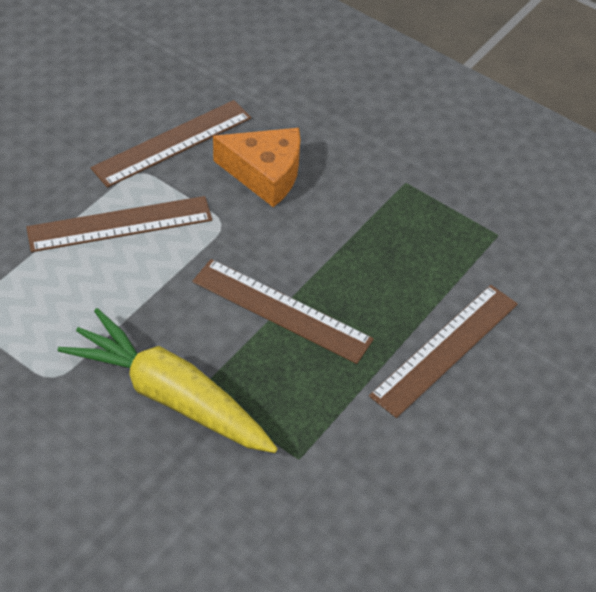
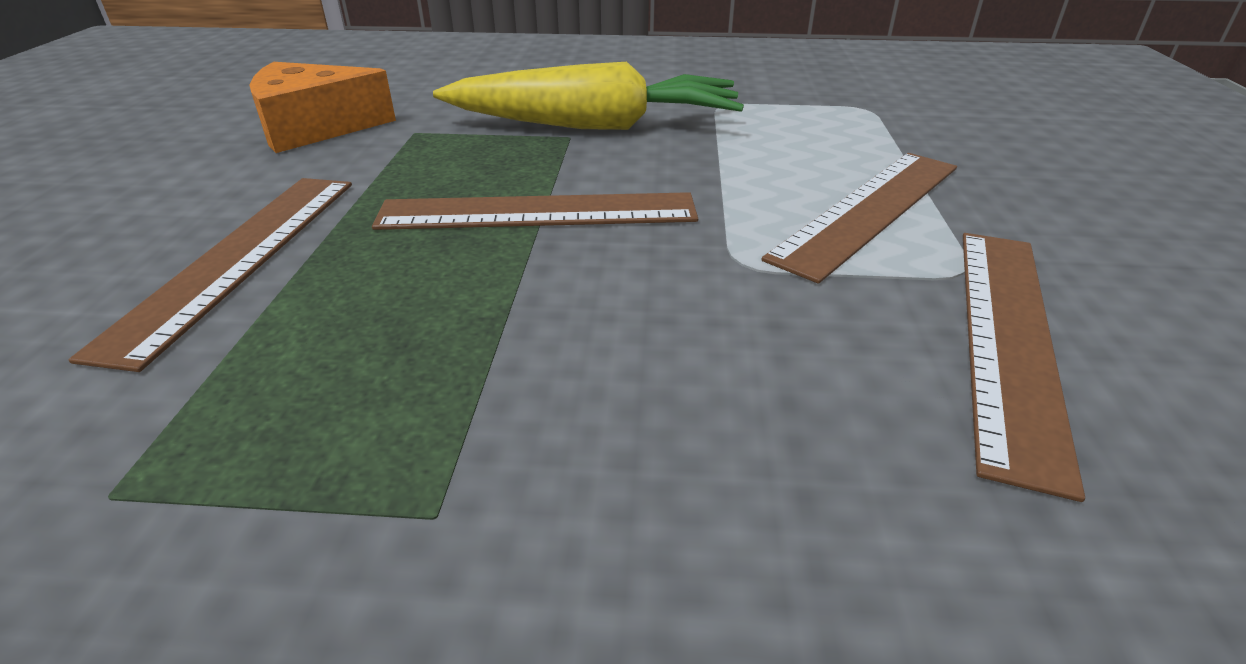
camera: 150 degrees right, 15 degrees down
(265, 174) = (776, 366): orange cheese -> orange cheese (314, 128)

